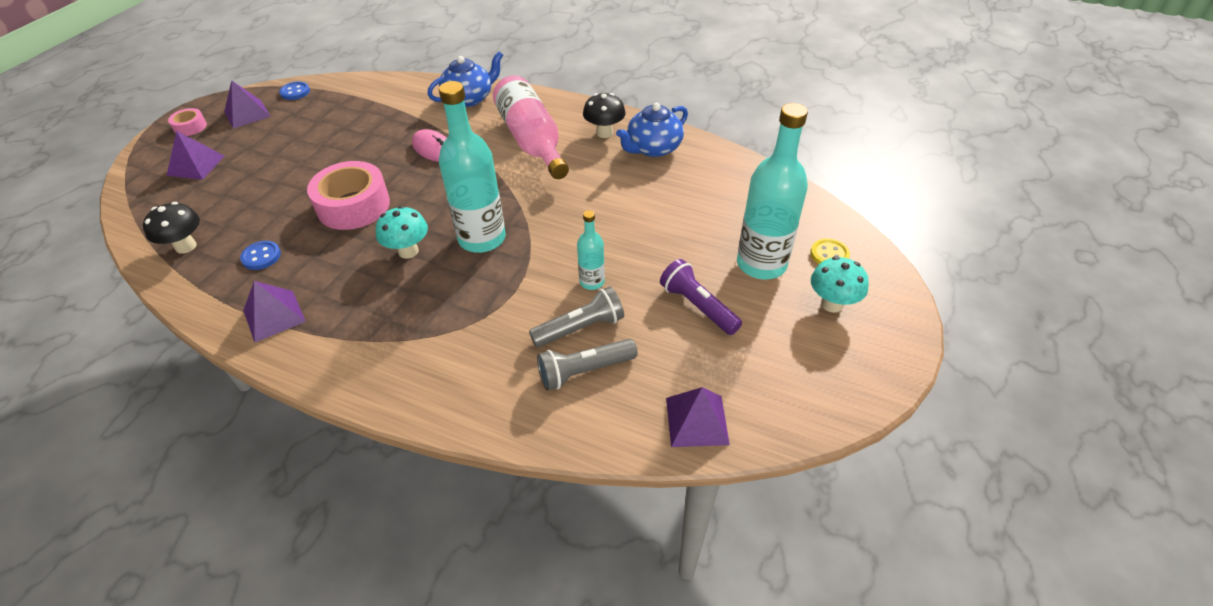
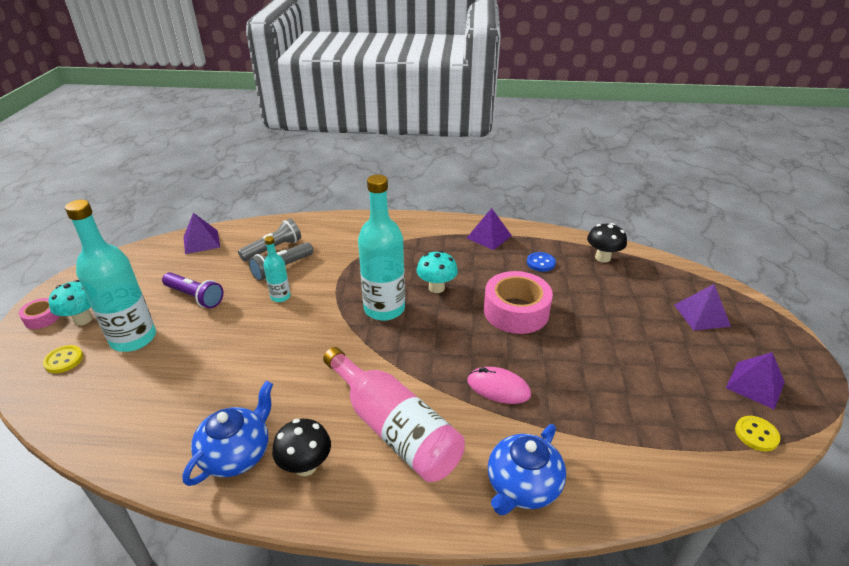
camera: 160 degrees right, 10 degrees down
(190, 127) = (780, 352): pink tape -> pink tape (42, 318)
(295, 92) = (756, 434): blue button -> yellow button

